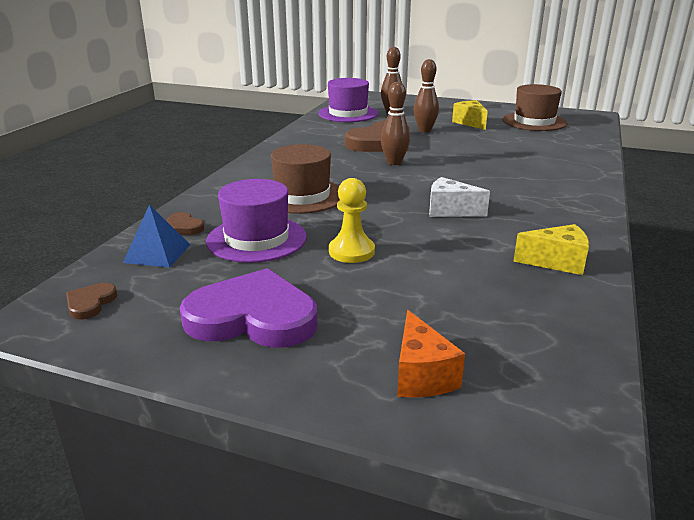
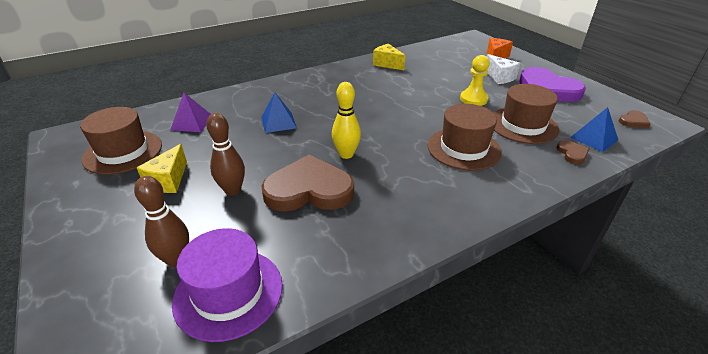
camera: 140 degrees left, 10 degrees up
(256, 239) = (523, 125): purple hat -> brown hat
(394, 162) = (346, 154): brown bowling pin -> yellow bowling pin
(450, 211) = (385, 100): white cheese -> white cheese (500, 77)
(494, 162) = (278, 122): none -> blue pyramid
(550, 142) = (192, 122): none -> purple pyramid

